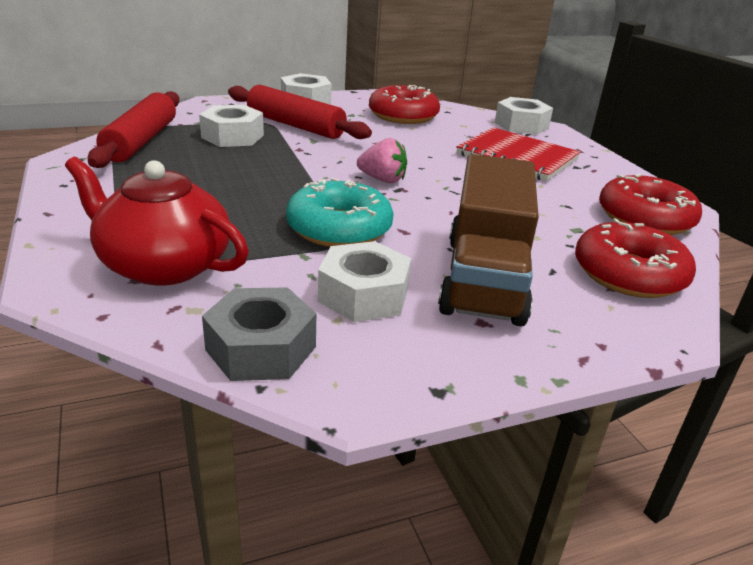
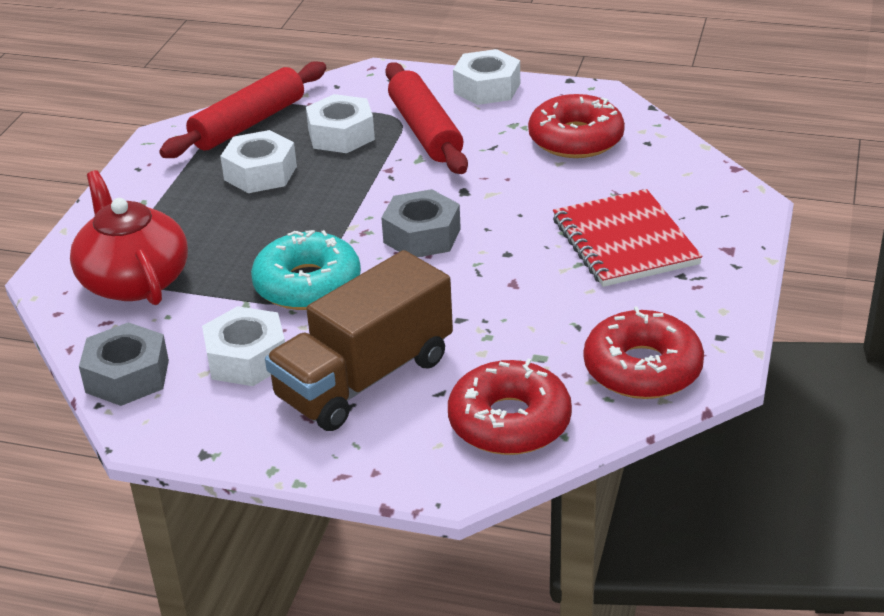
camera: 40 degrees right, 5 degrees up
(382, 180) = (422, 235): pink strawberry -> grey nut
(521, 125) = (715, 189): white nut -> white nut (260, 173)

